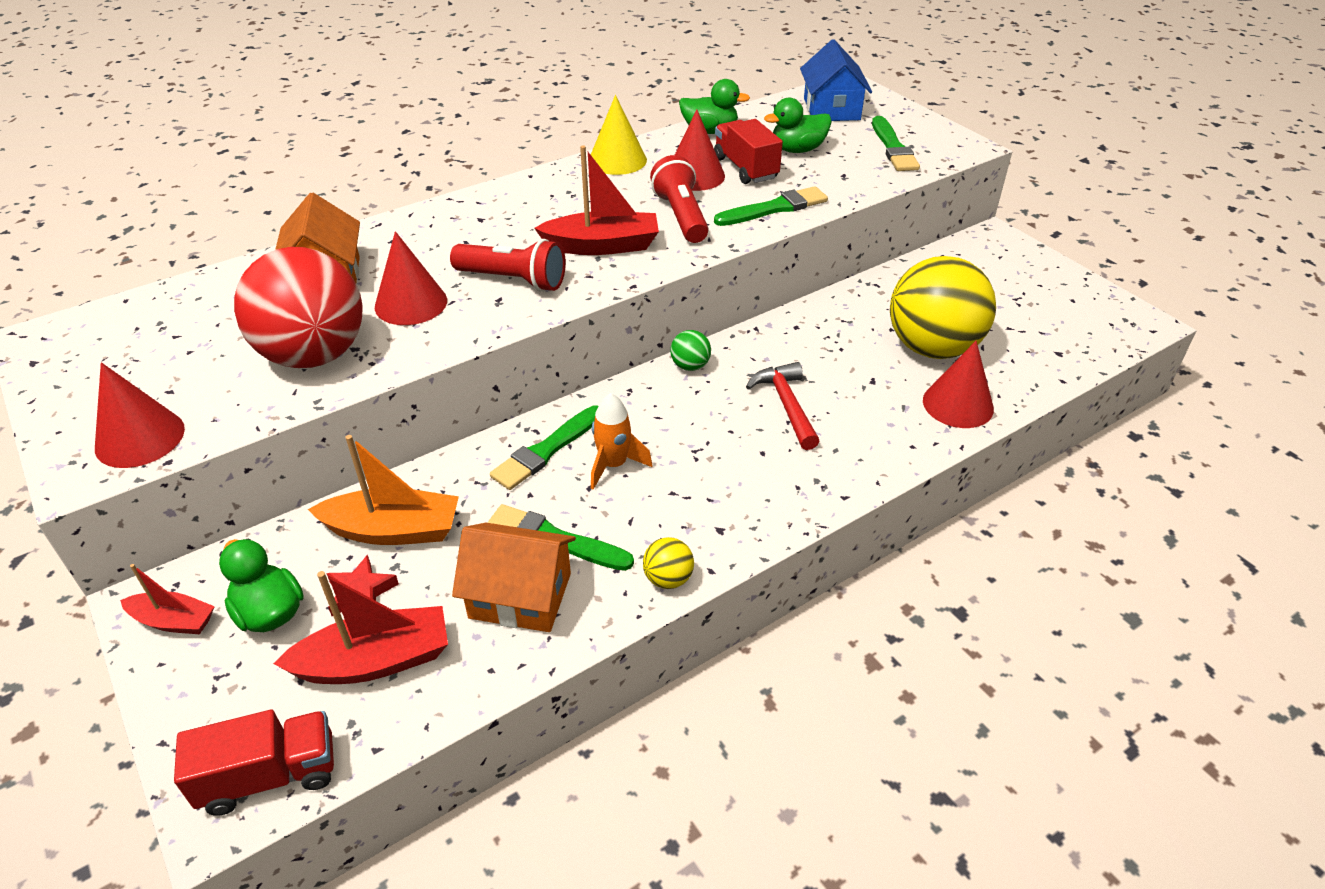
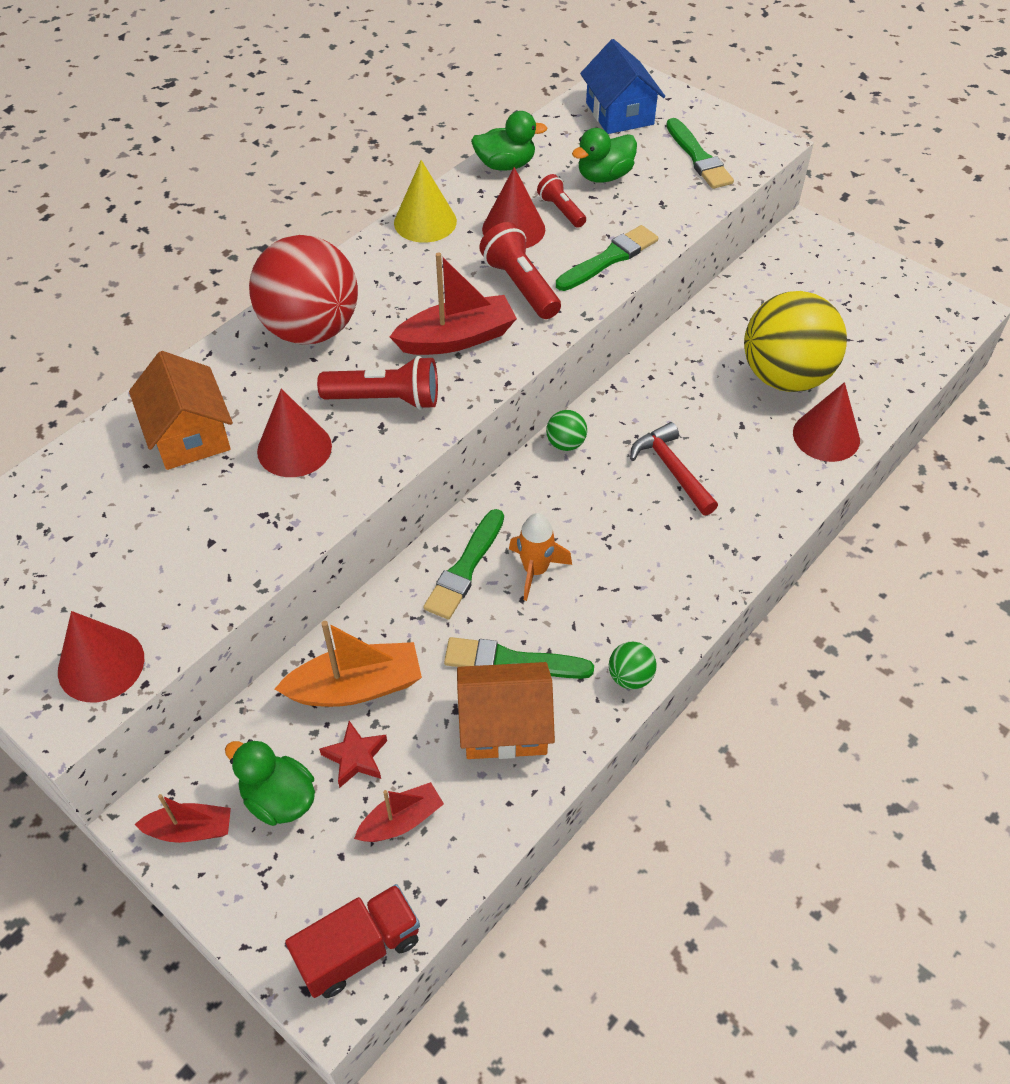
camera: 15 degrees left, 10 degrees up
(314, 355) = (227, 531): red ball -> red ball (311, 329)
(375, 661) = (401, 821): red boat -> red boat, size x0.61
(668, 579) = (630, 677): yellow ball -> green ball
(745, 168) = (561, 210): red truck -> red flashlight

